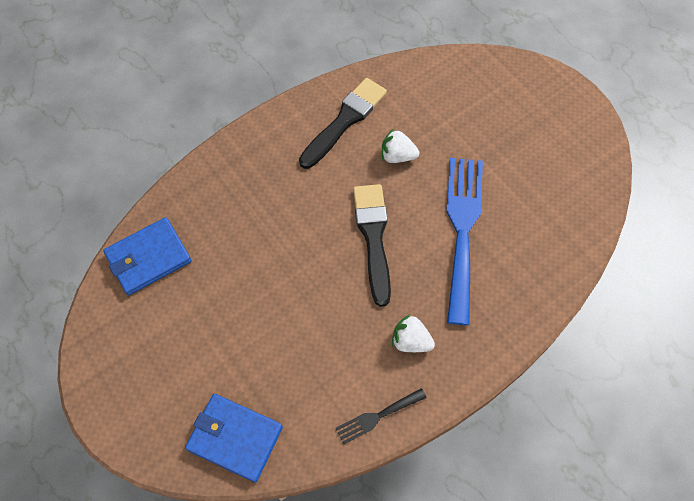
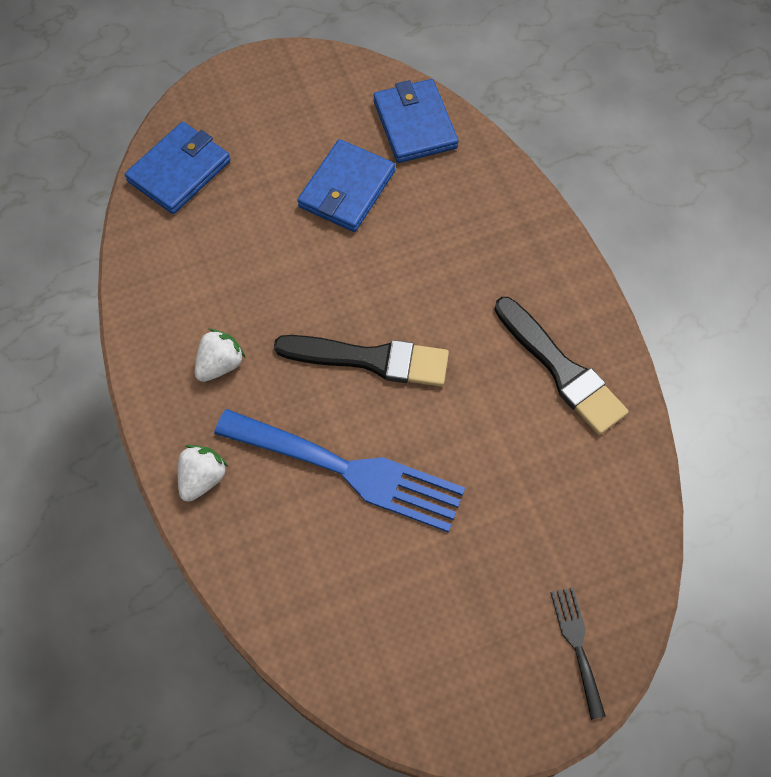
camera: 105 degrees right, 0 degrees up
(225, 293) = (347, 189): none -> blue wallet
(377, 417) = (146, 306): black fork -> black fork (577, 645)
(397, 156) = (487, 421): white strawberry -> white strawberry (202, 478)

